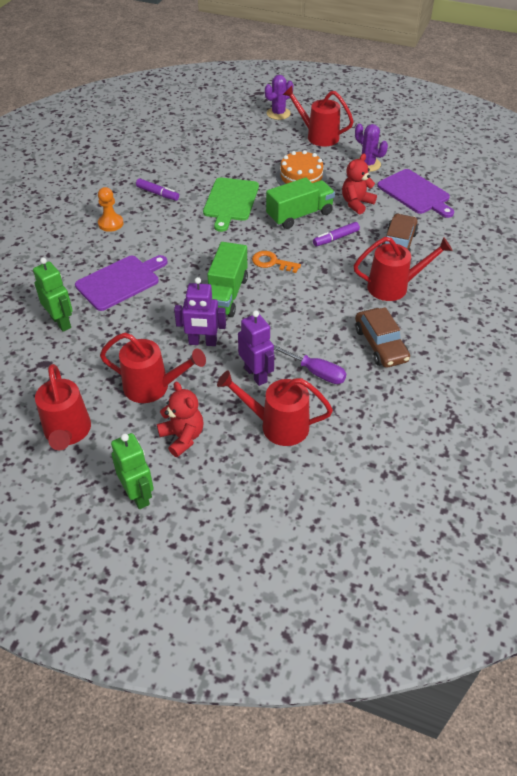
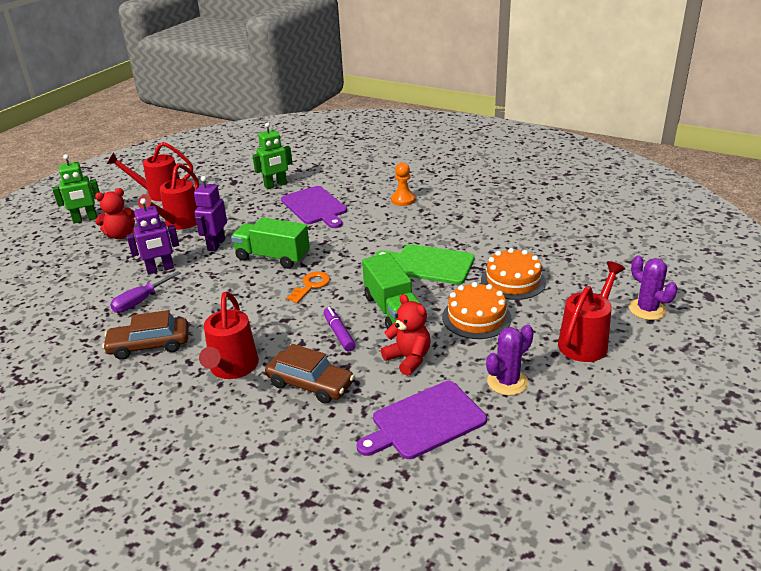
camera: 100 degrees right, 15 degrees down
(157, 193) = (450, 222): purple marker -> none
(251, 162) = (513, 281): none -> orange cake
(277, 425) = (98, 277): red watering can -> none

